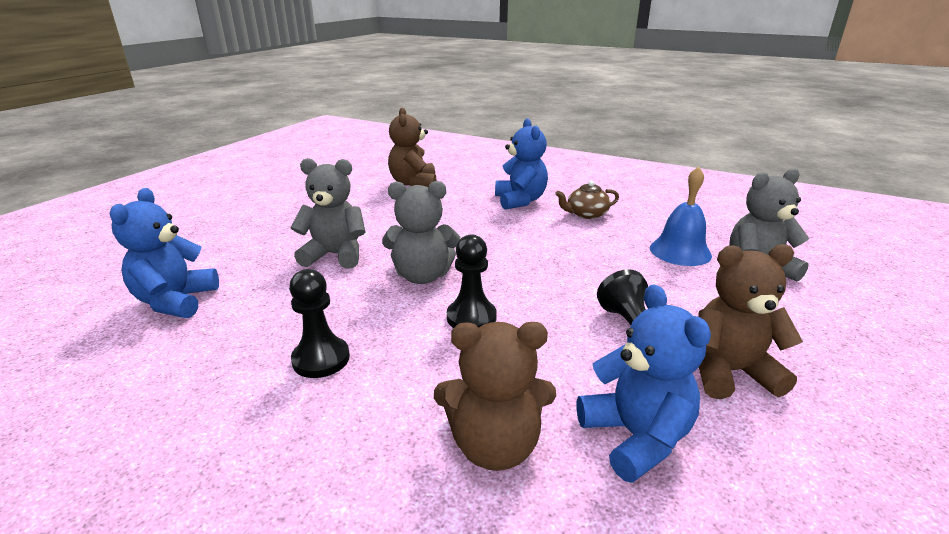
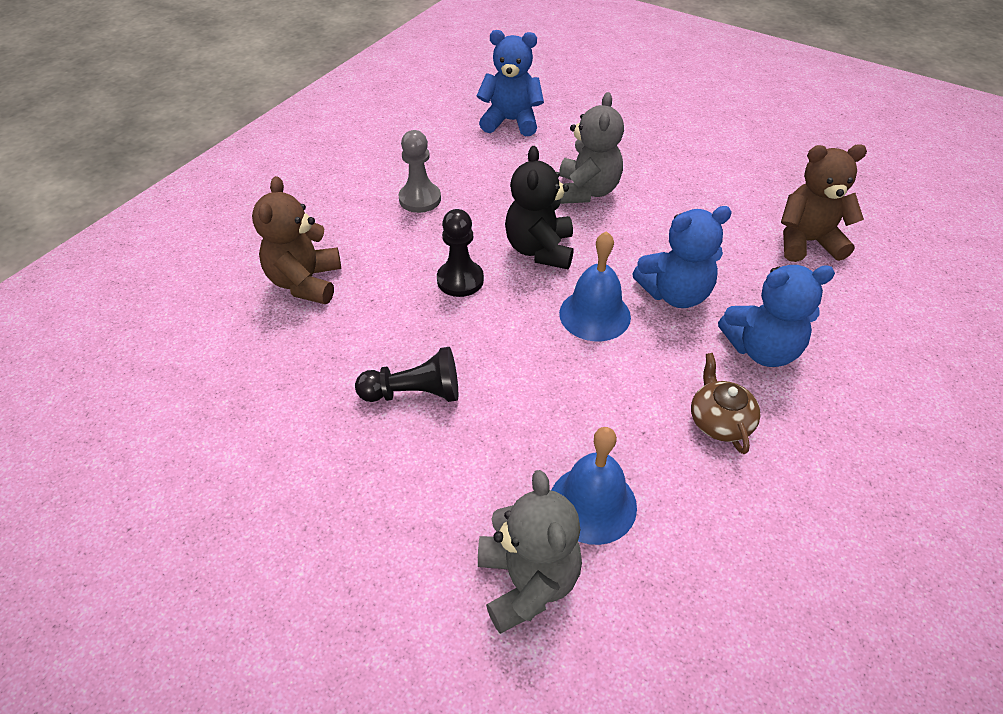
camera: 95 degrees right, 20 degrees up
(321, 359) = (420, 199): black pawn -> grey pawn
(422, 276) = (540, 250): grey teddy bear -> black teddy bear
(503, 251) = (594, 314): none -> blue bell
(635, 437) = (285, 358): blue teddy bear -> blue teddy bear (675, 294)
(729, 372) = (335, 450): brown teddy bear -> none

